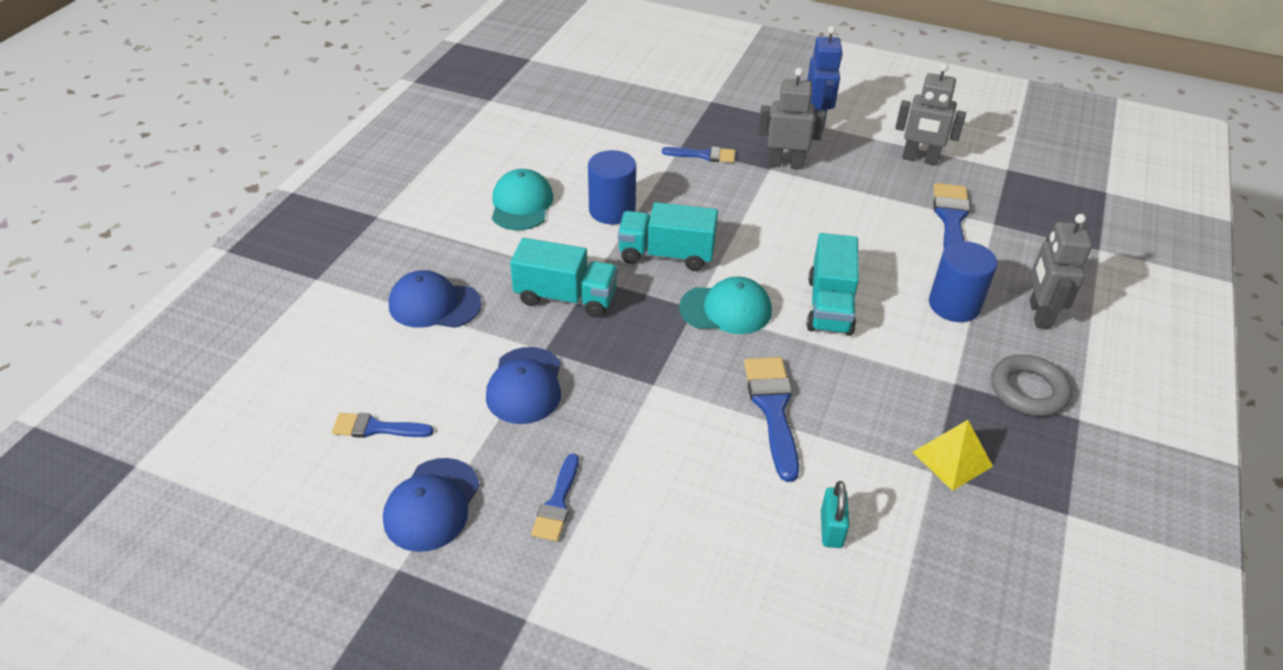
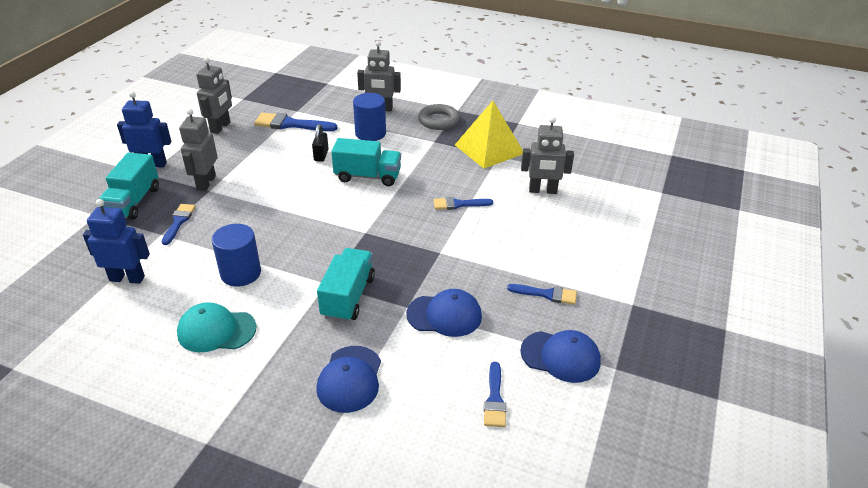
camera: 90 degrees left, 5 degrees down
(605, 137) = (127, 278): none -> blue robot
(666, 255) = (304, 244): turquoise truck -> turquoise truck (133, 202)
(726, 309) = (368, 218): turquoise cap -> none
(773, 409) = (458, 204): blue brush -> blue brush, size x0.62
(831, 529) = (542, 191): turquoise padlock -> grey robot
(874, 256) = (321, 155): none -> black padlock
(952, 459) = (489, 149): yellow pyramid -> yellow pyramid, size x1.68

